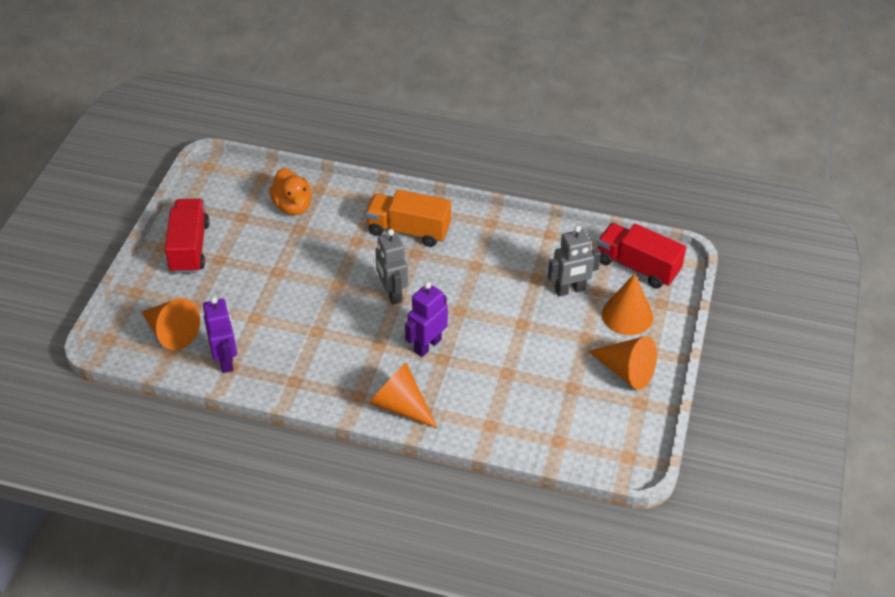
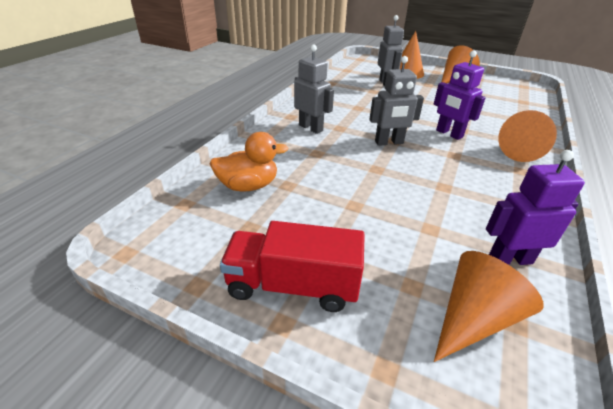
camera: 80 degrees left, 10 degrees down
(408, 230) = (311, 128): orange truck -> grey robot
(637, 267) = (366, 66): red truck -> none

